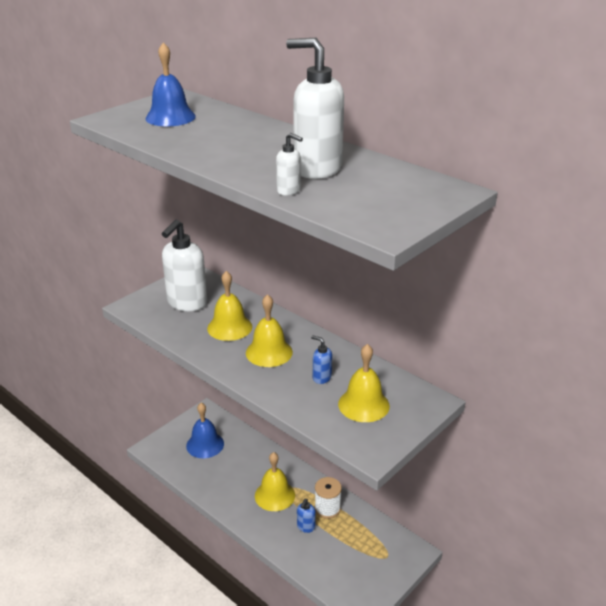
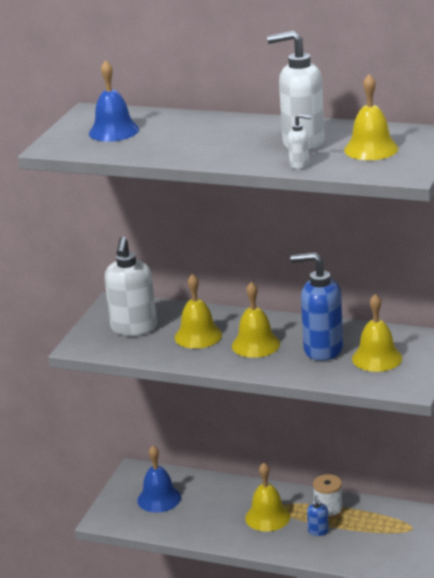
camera: 20 degrees left, 5 degrees down
(321, 378) = (322, 350): blue soap dispenser -> blue soap dispenser, size x2.21
(377, 192) = (371, 149): none -> yellow bell

